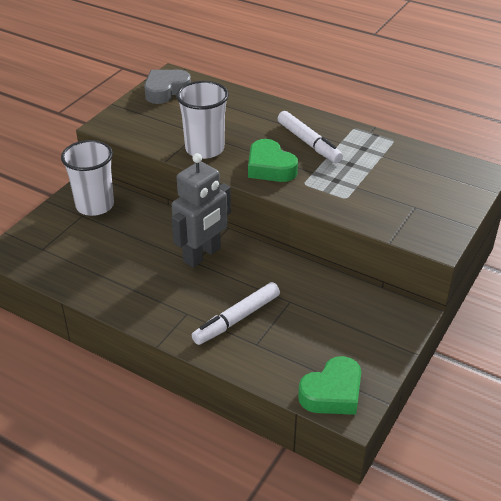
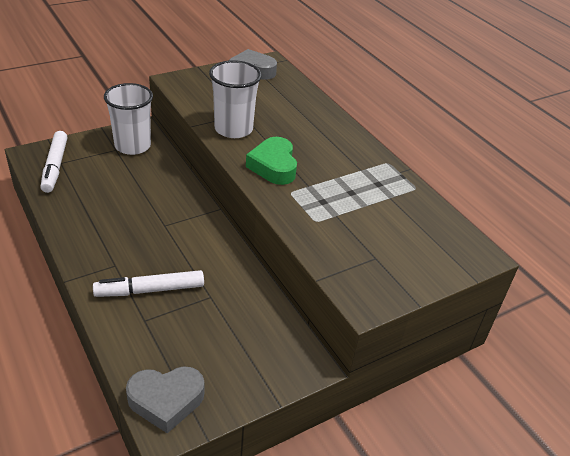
camera: 25 degrees right, 0 degrees up
(202, 255) = (176, 222): grey robot -> none
(309, 143) = (331, 159): white marker -> white marker (55, 166)
(332, 393) = (166, 400): green heart -> grey heart

